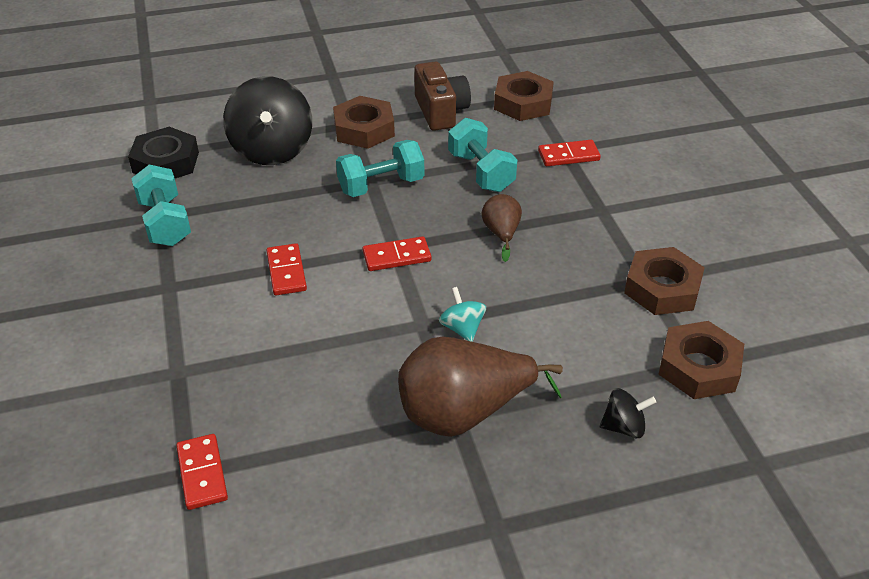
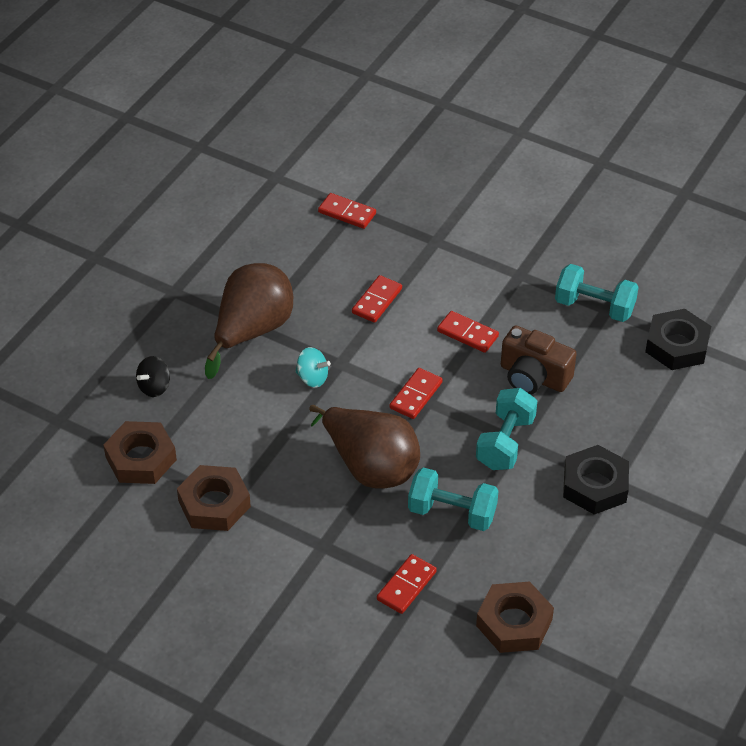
camera: 135 degrees right, 5 degrees up
(272, 150) = (627, 412): black spinning top -> none
(314, 354) = (377, 301): none -> red domino
(364, 129) = (595, 485): brown nut -> black nut
(441, 111) = (566, 554): brown camera -> brown camera (533, 377)
(501, 234) = (370, 466): brown pear -> brown pear, size x1.99

